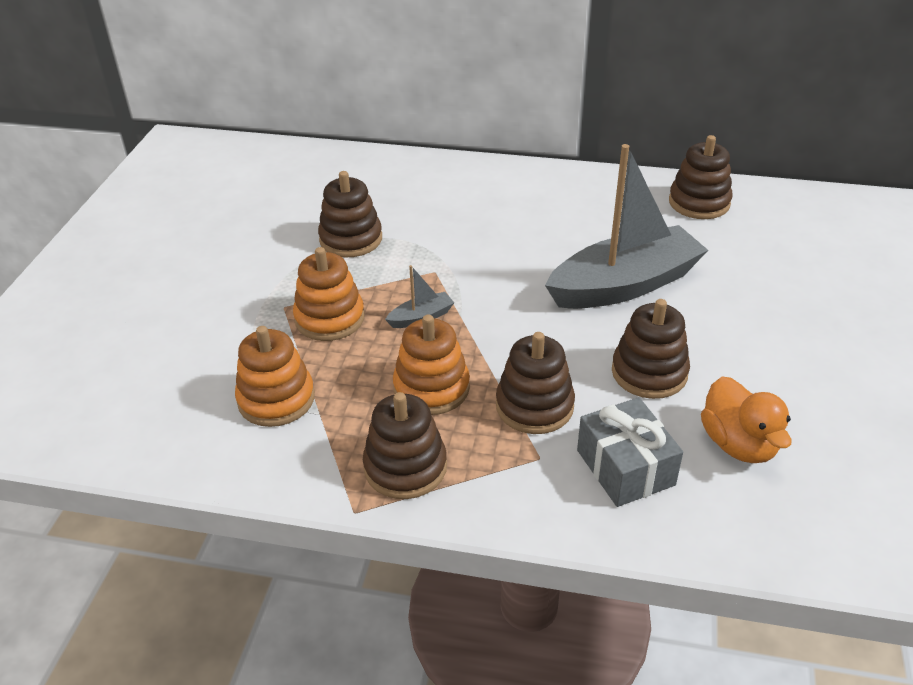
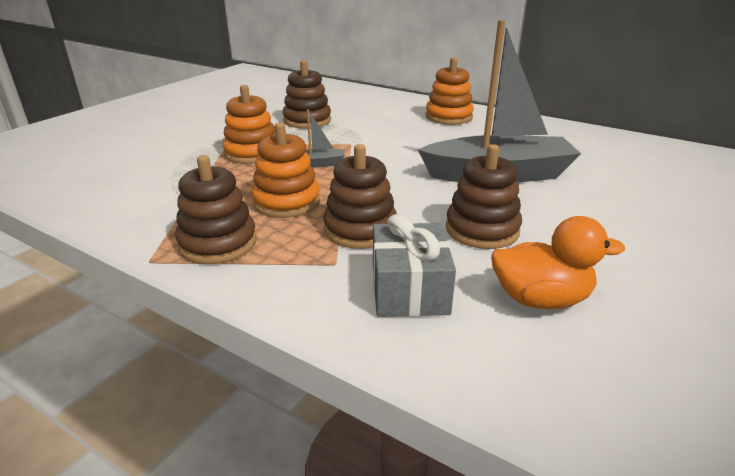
camera: 20 degrees right, 10 degrees down
(276, 399) = (169, 185): orange stacking toy -> orange stacking toy (448, 117)
(699, 203) = (597, 142): brown stacking toy -> none
(738, 444) = (540, 299): orange duck -> orange duck turned 90 degrees counterclockwise

